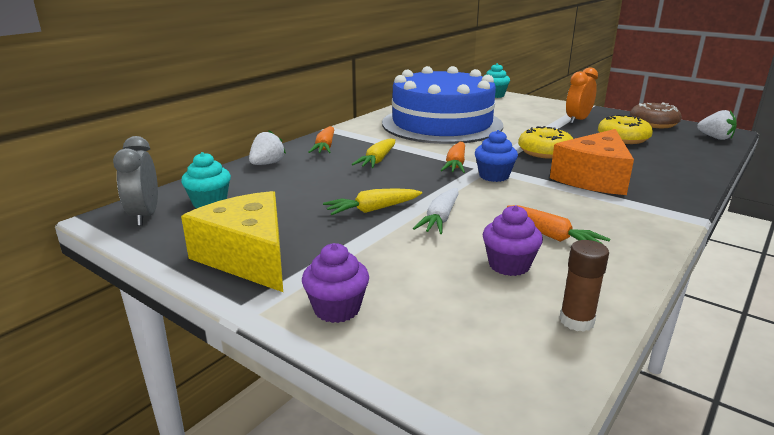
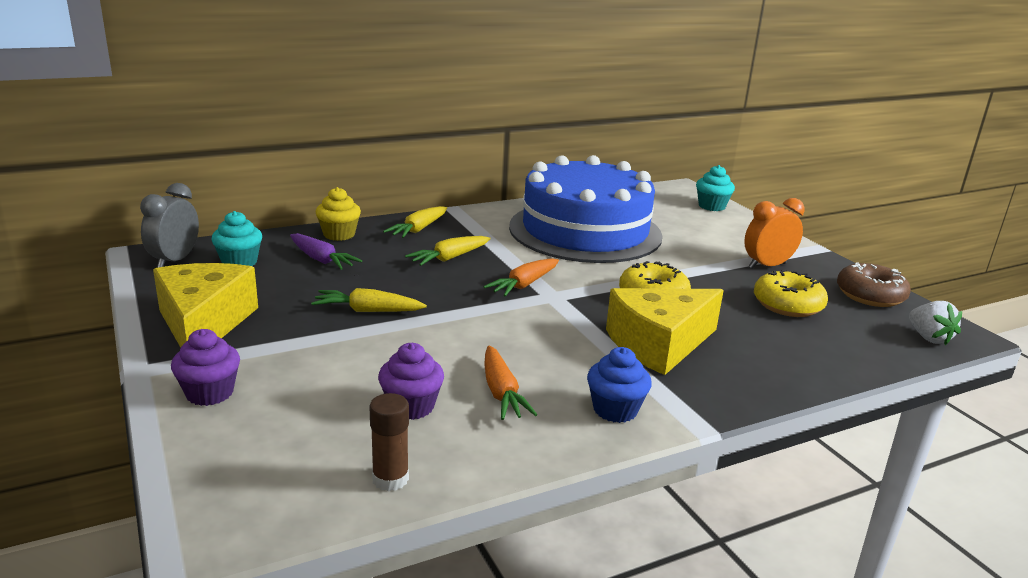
camera: 25 degrees right, 0 degrees up
(267, 164) = (339, 234): white strawberry -> yellow cupcake
(279, 184) = (321, 260): none -> purple carrot
(325, 147) = (418, 229): orange carrot -> yellow carrot
(440, 218) = (417, 339): white carrot -> none
(494, 176) = (545, 309): blue cupcake -> blue cupcake (615, 410)
(593, 178) = (659, 344): orange cheese -> yellow cheese

